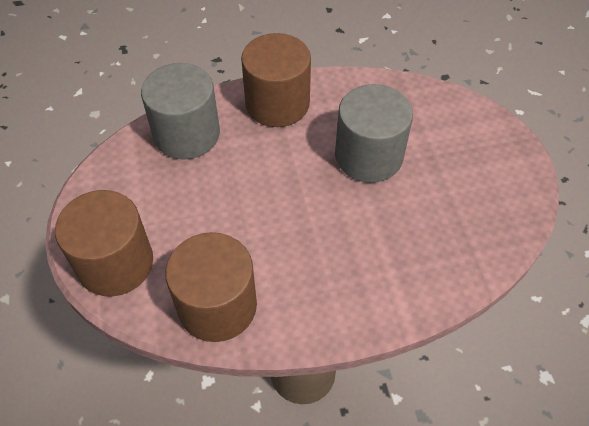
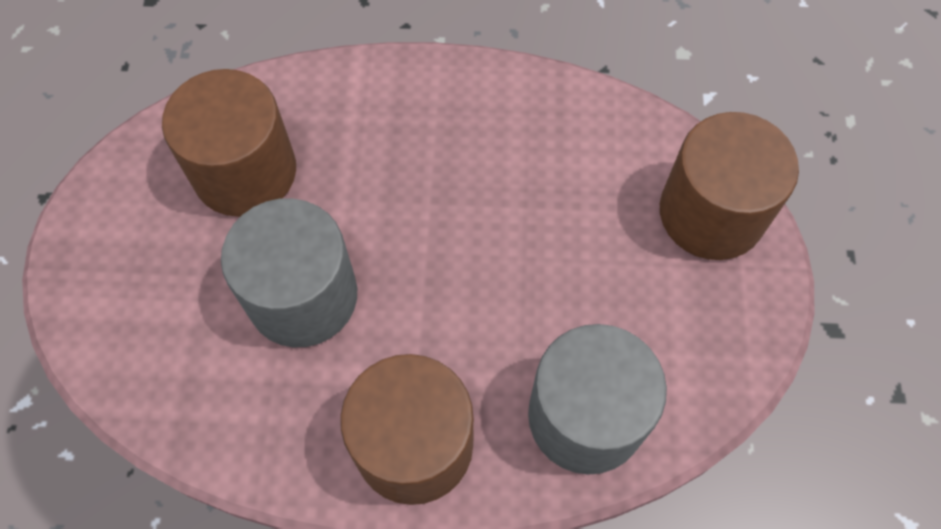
camera: 165 degrees left, 10 degrees up
(217, 306) = (582, 126): brown cylinder -> brown cylinder (245, 171)

